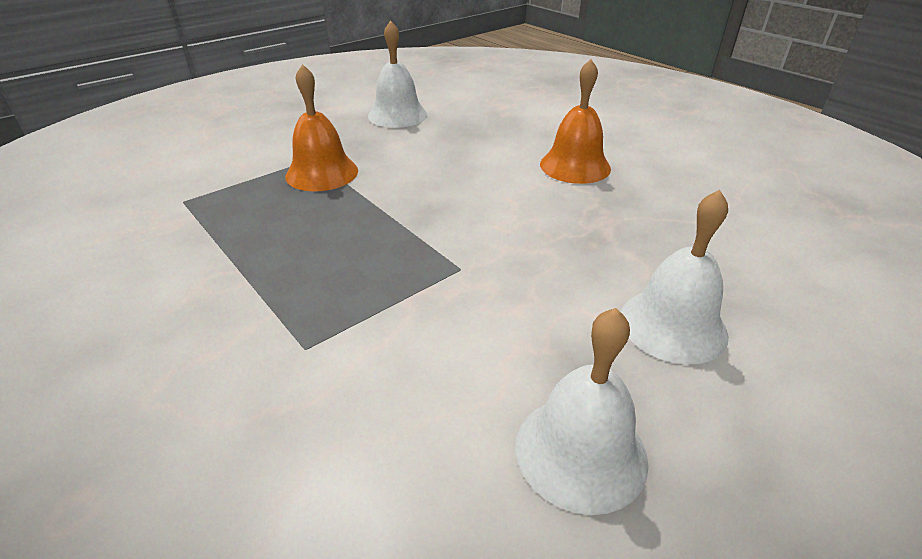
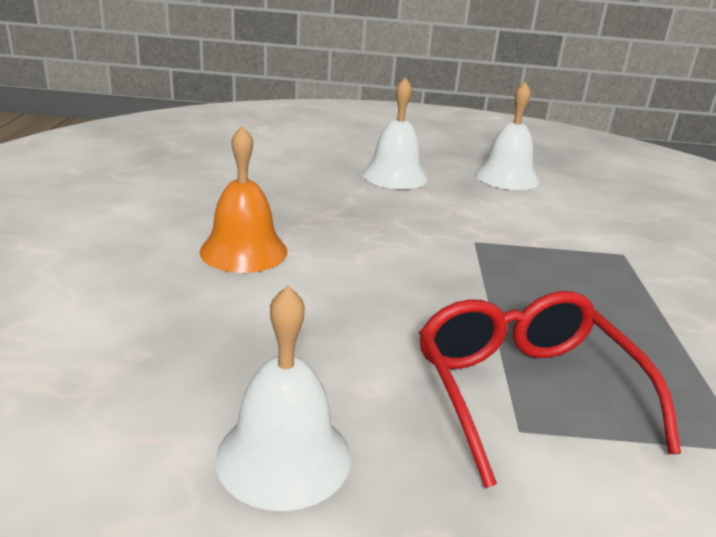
camera: 140 degrees left, 10 degrees down
(322, 173) = (524, 391): orange bell -> red glasses

